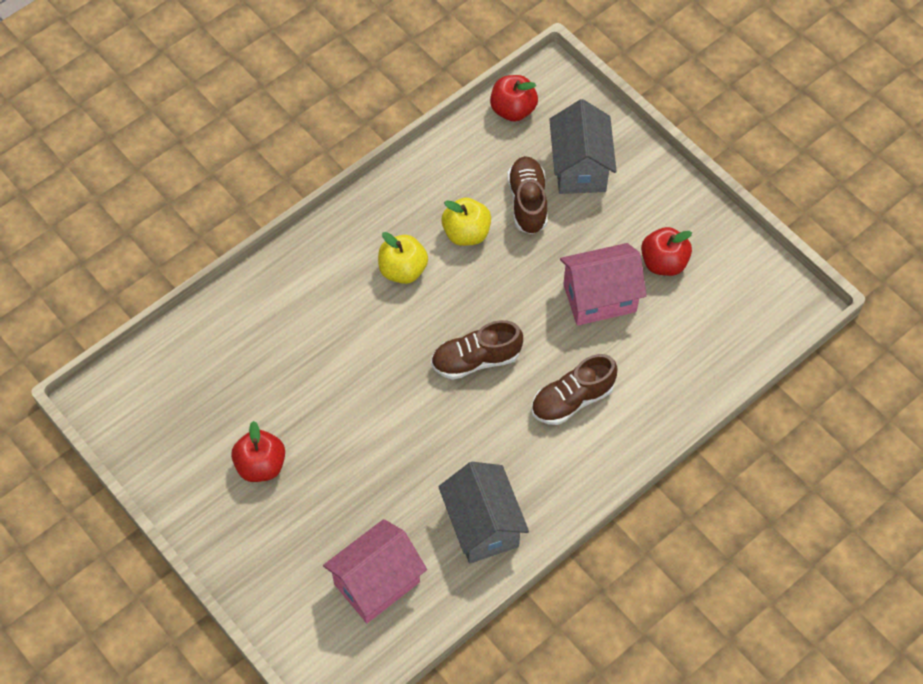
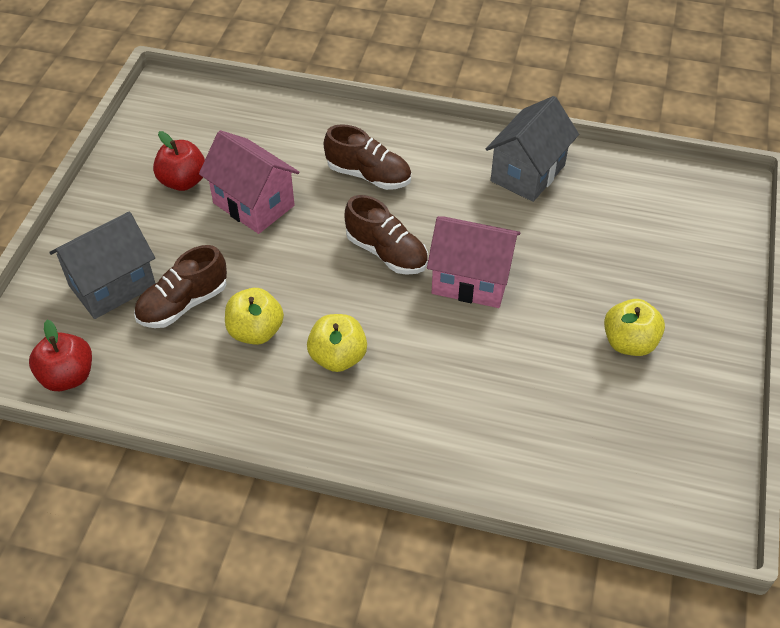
camera: 125 degrees left, 10 degrees down
(261, 465) = (629, 343): red apple -> yellow apple
(377, 583) = (638, 208): pink house -> pink house (471, 280)

